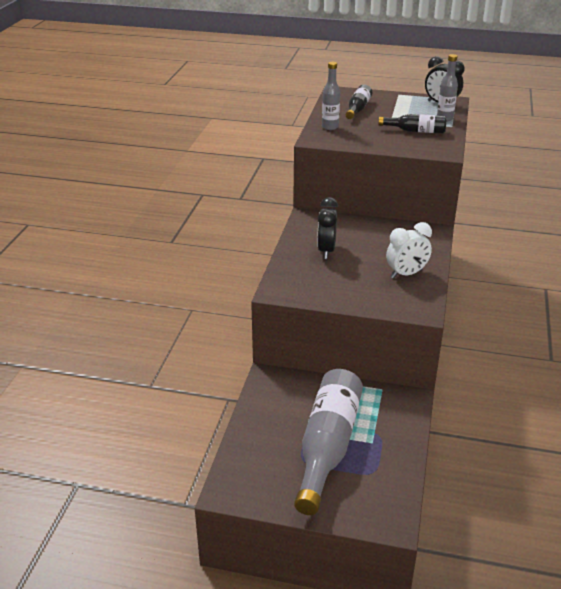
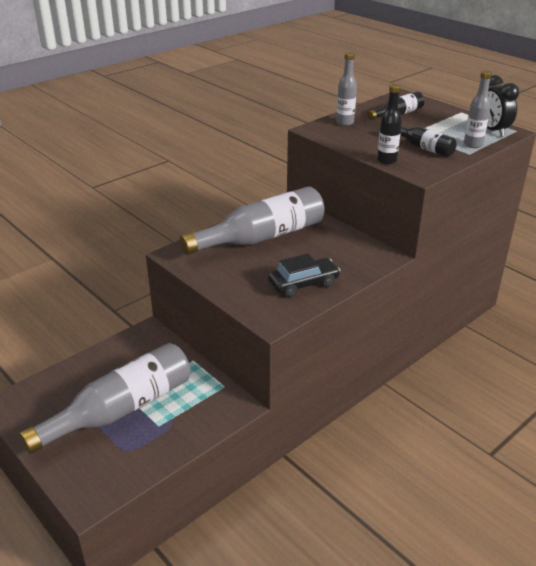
camera: 35 degrees right, 0 degrees up
(326, 250) = (261, 237): black clock -> grey bottle
(406, 274) = (303, 283): white clock -> black car
(407, 149) = (386, 160): none -> black bottle

